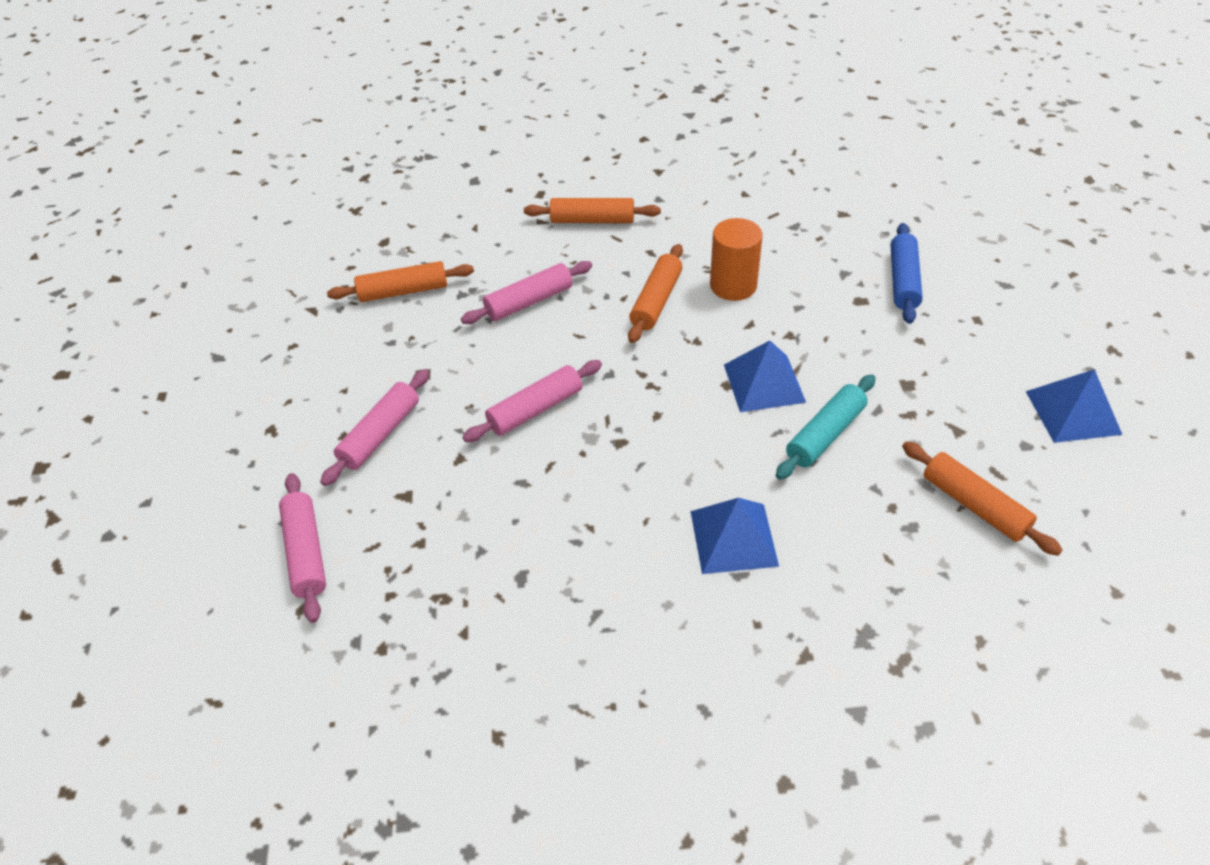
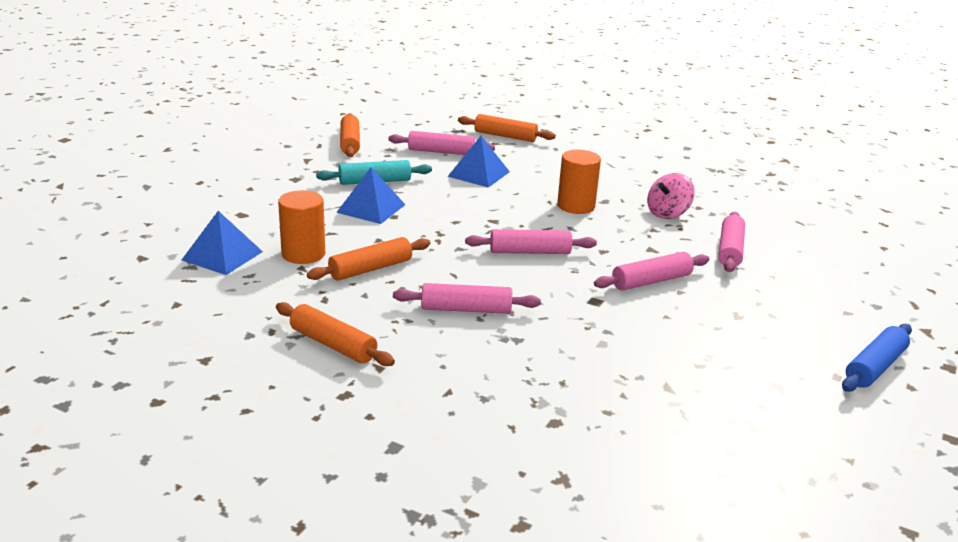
camera: 150 degrees left, 20 degrees down
(403, 291) = (568, 364): orange rolling pin -> orange rolling pin (505, 136)
(419, 598) = (667, 213): none -> pink spinning top
(549, 537) = (576, 206): none -> orange cylinder
(842, 567) = (441, 152): none -> pink rolling pin
(903, 281) = (196, 211): blue rolling pin -> blue rolling pin (875, 367)
(1073, 412) = (241, 144): blue pyramid -> blue pyramid (222, 255)

